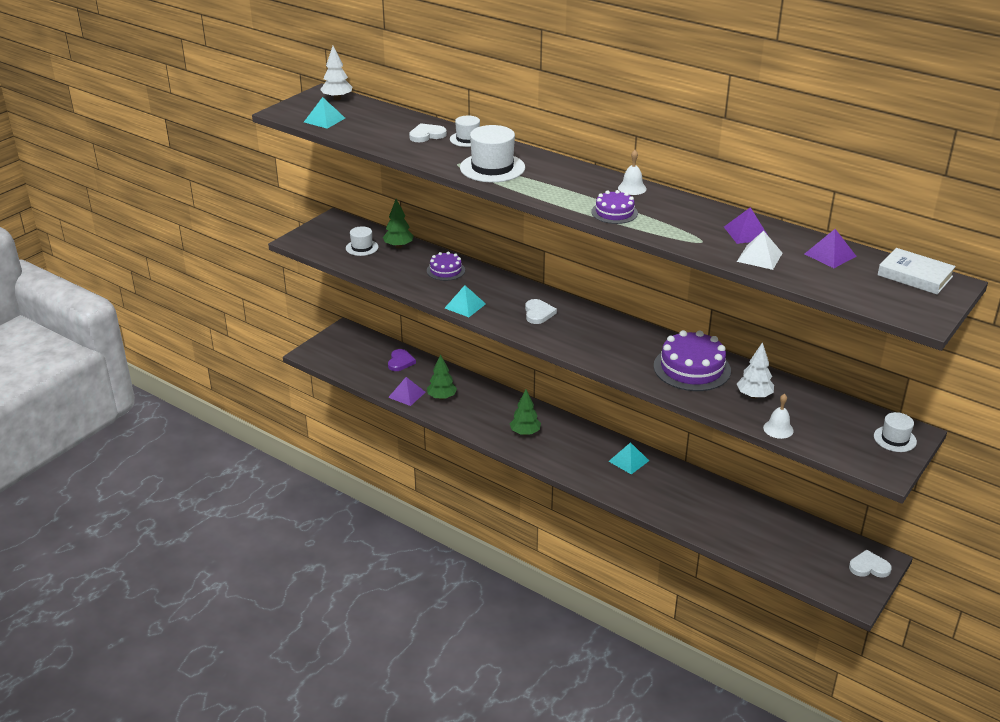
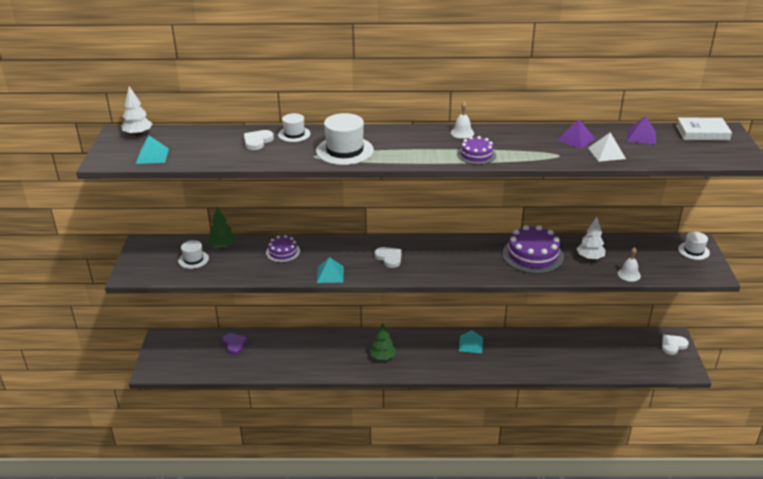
camera: 35 degrees left, 0 degrees up
(407, 394) = (266, 368): purple pyramid -> none
(441, 397) = (295, 358): green tree -> none

